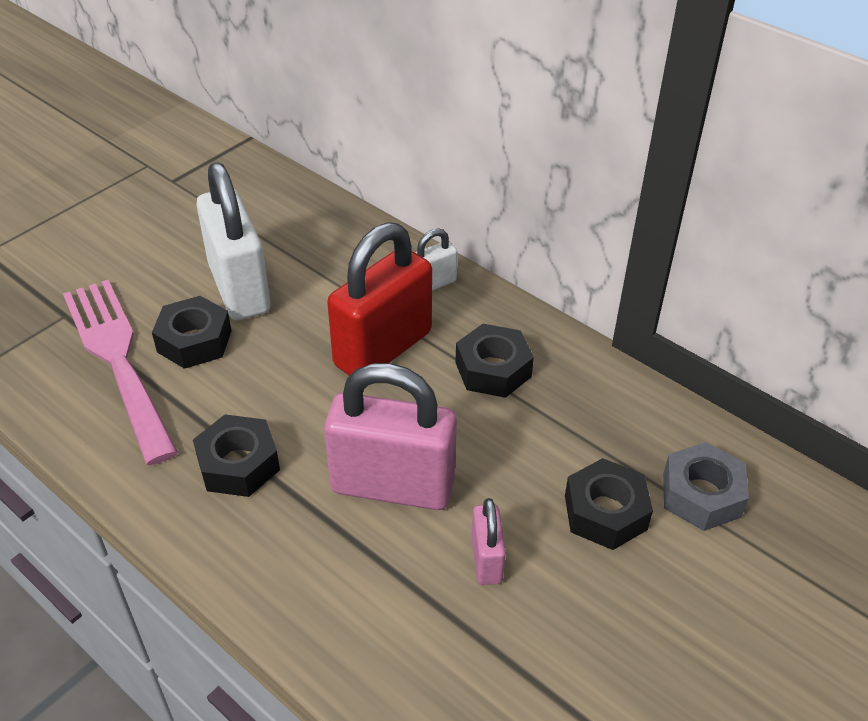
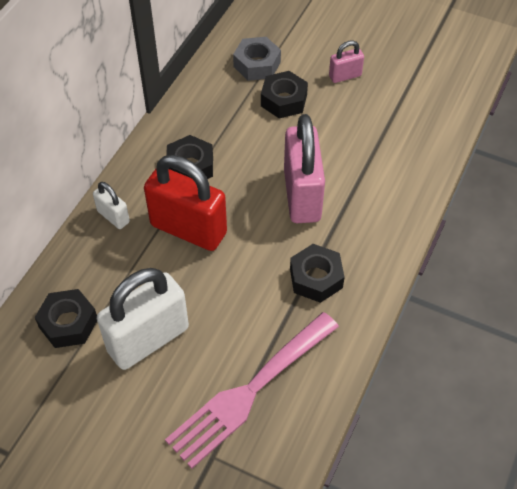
camera: 105 degrees left, 10 degrees up
(194, 341) = (214, 347): black nut -> black nut (68, 323)
(486, 560) = (334, 143): pink padlock -> pink padlock (345, 76)

